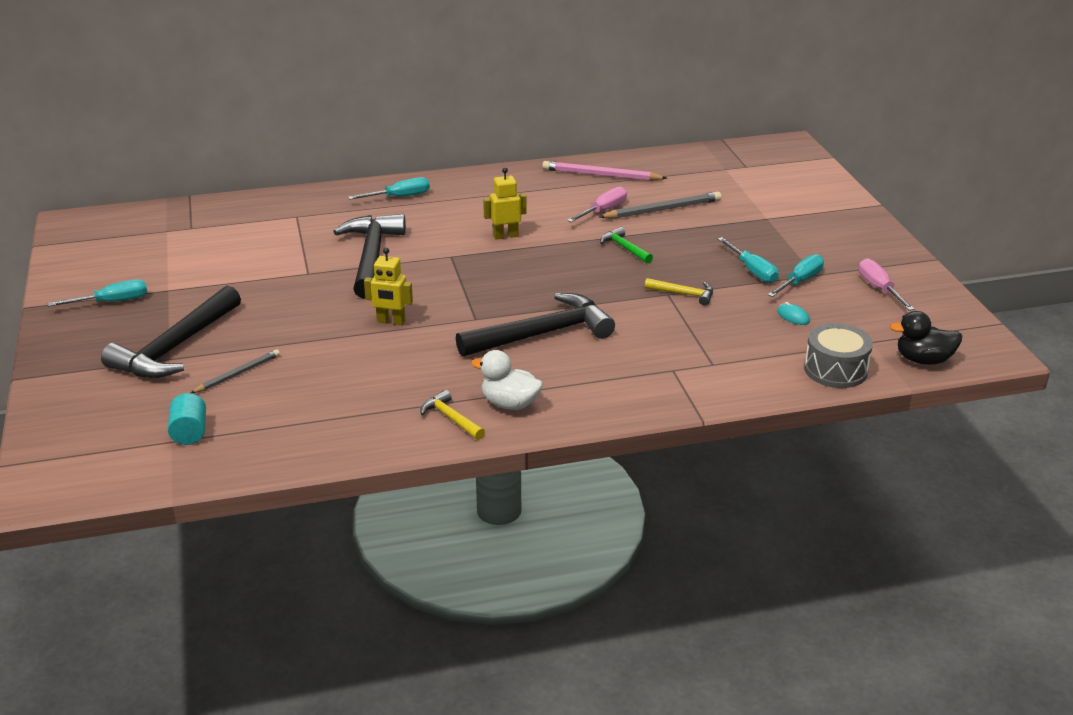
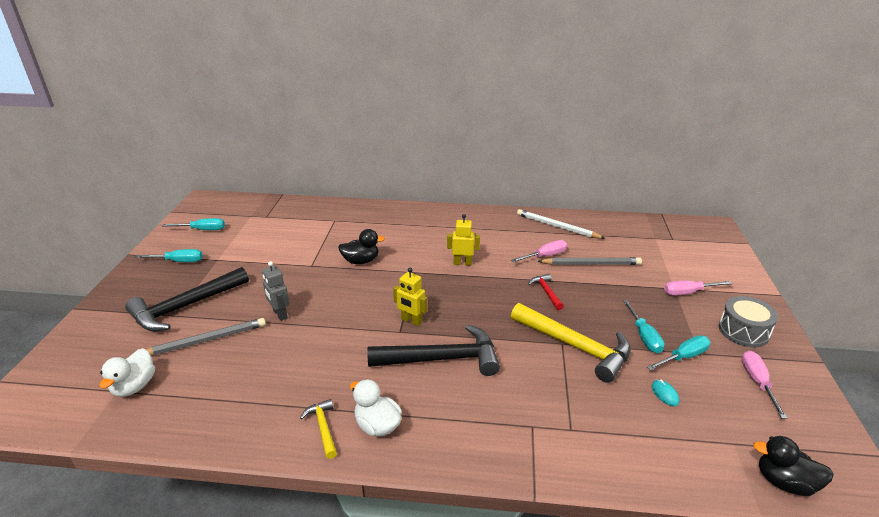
camera: 20 degrees right, 0 degrees up
(189, 433) = (134, 386): turquoise cylinder -> white duck
(237, 374) = (206, 340): grey pencil -> grey pencil, size x1.57
(311, 331) = (280, 314): none -> grey robot
(371, 256) = (361, 261): black hammer -> black duck
(391, 321) = (338, 319): yellow robot -> yellow robot (411, 321)
(399, 197) = (408, 218): turquoise screwdriver -> turquoise screwdriver (202, 230)
(601, 175) = (557, 227): pink pencil -> white pencil
(624, 248) = (546, 292): green hammer -> red hammer
(684, 294) = (575, 347): yellow hammer -> yellow hammer, size x2.14
(784, 220) = (688, 292): none -> pink screwdriver
(835, 370) = (687, 469): grey drum -> grey drum (743, 331)

